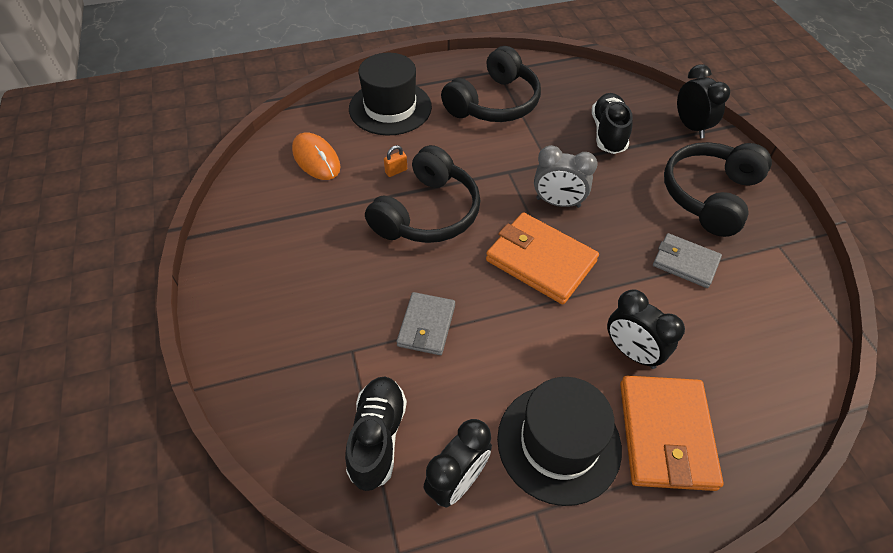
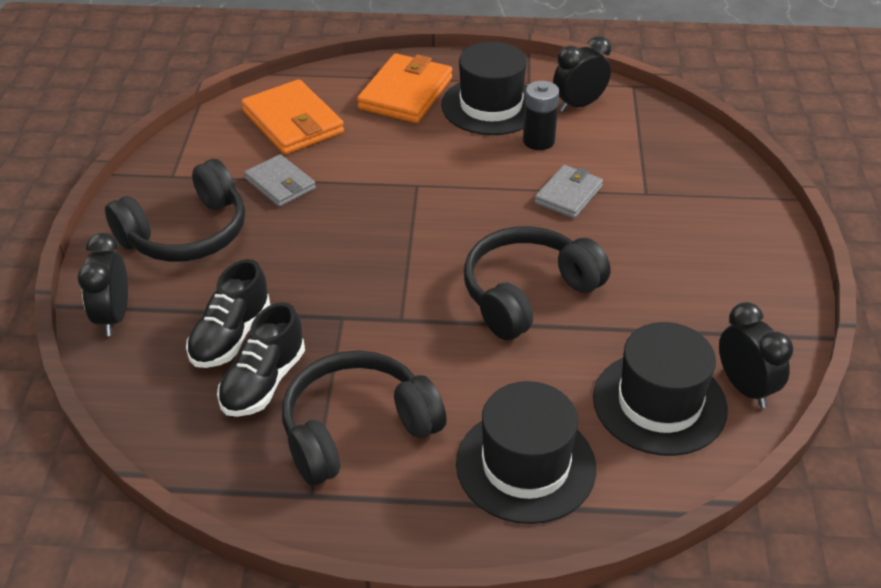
camera: 160 degrees left, 10 degrees down
(316, 159) = (659, 403): orange mouse -> black hat
(377, 437) = (634, 137): black shoe -> black shoe (263, 382)
(396, 171) = (549, 356): orange padlock -> none
(481, 396) = (538, 141): none -> black battery
(540, 260) = (425, 218): orange wallet -> orange wallet (293, 122)
(558, 202) = (365, 268): grey clock -> none
(632, 352) = (391, 138): black clock -> black clock (745, 388)

